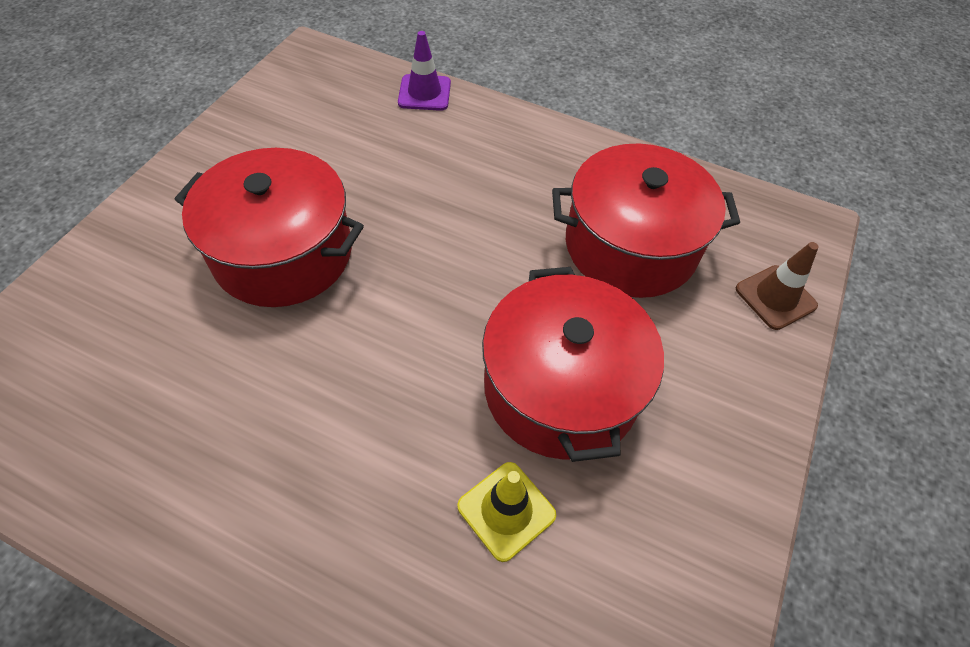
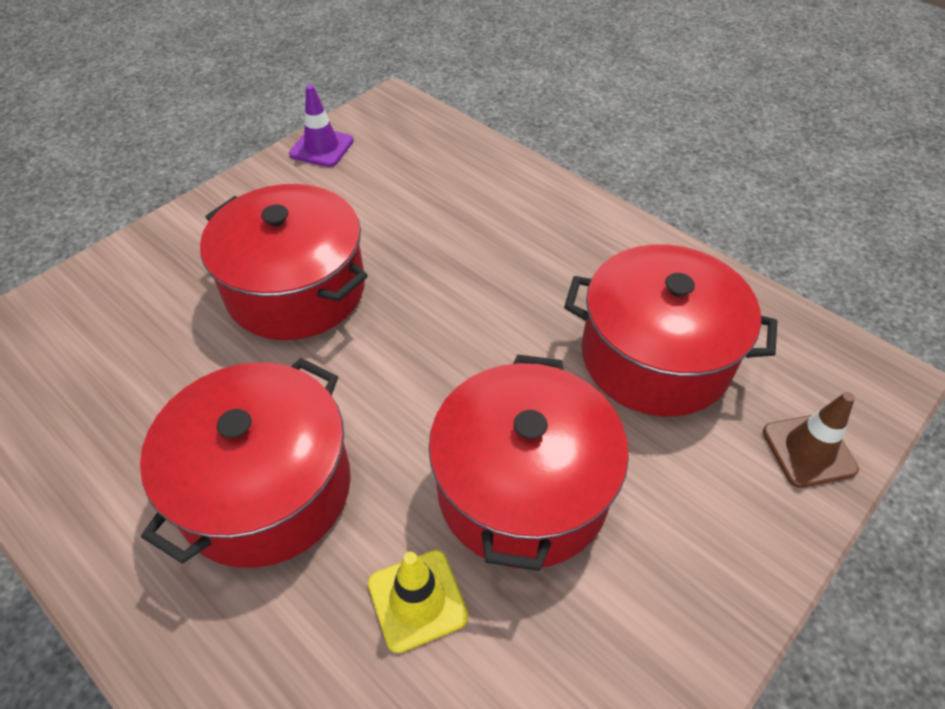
camera: 20 degrees right, 5 degrees down
(328, 449) = (265, 488): none -> red pot
(424, 93) = (491, 159): purple traffic cone -> purple traffic cone (322, 147)

